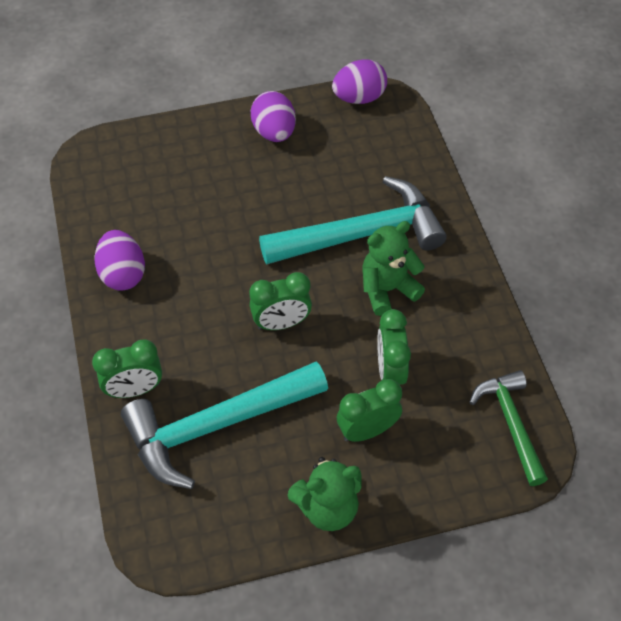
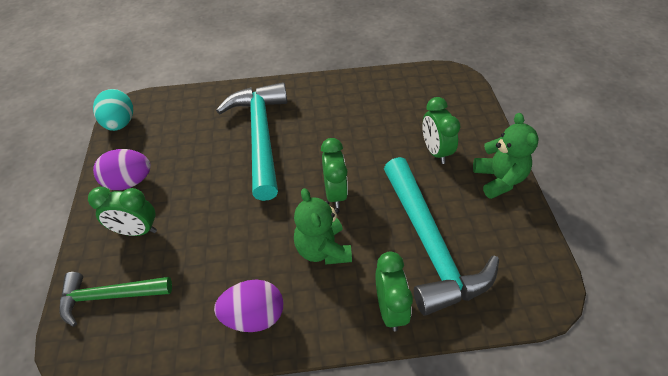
camera: 80 degrees left, 5 degrees down
(359, 98) = (120, 123): purple egg -> turquoise egg
(387, 289) = (316, 127): green teddy bear -> green teddy bear (323, 249)
(390, 371) = (387, 134): green clock -> green clock (136, 231)
(510, 423) = (431, 83): green hammer -> green hammer (109, 296)

